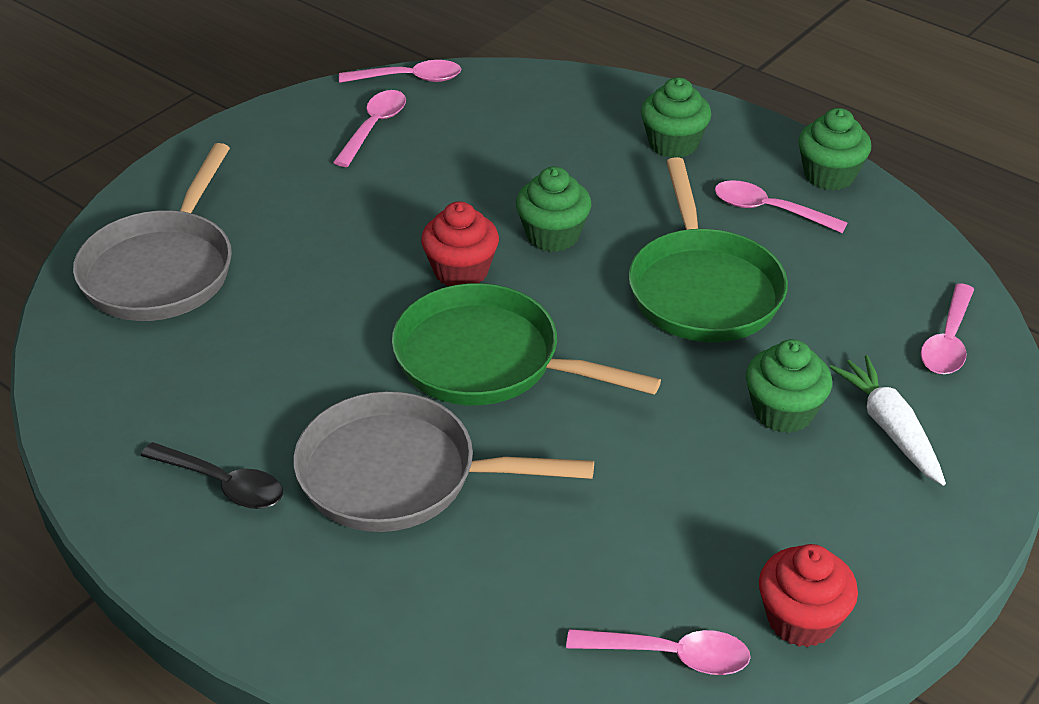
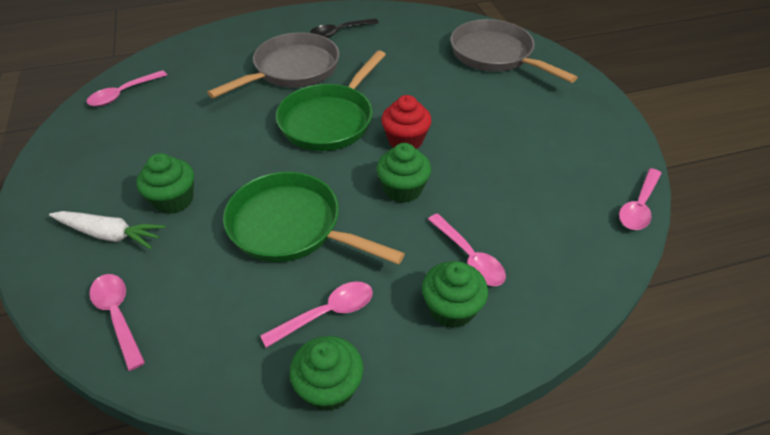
camera: 125 degrees right, 5 degrees up
(374, 127) = (581, 165): pink spoon -> pink spoon (469, 257)
(487, 360) = (329, 120): green pan -> green pan turned 150 degrees clockwise
(801, 619) = (82, 134): red cupcake -> none

